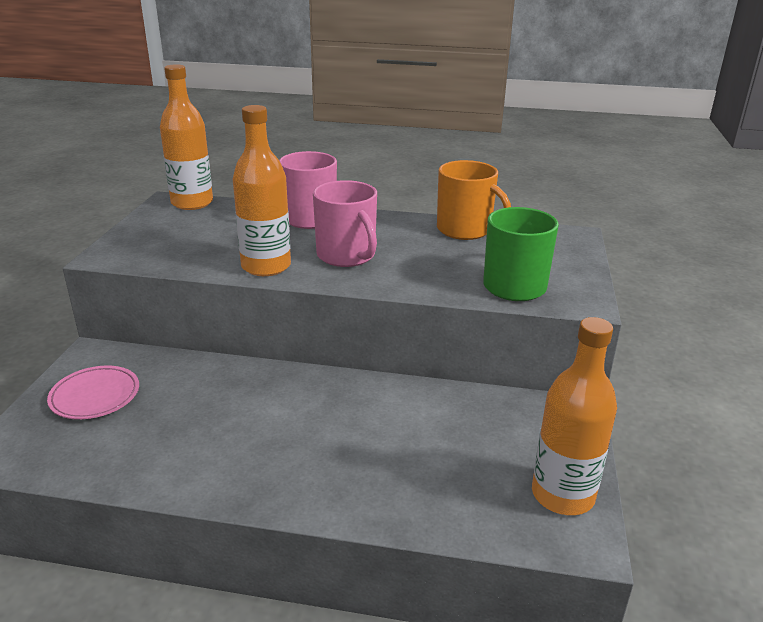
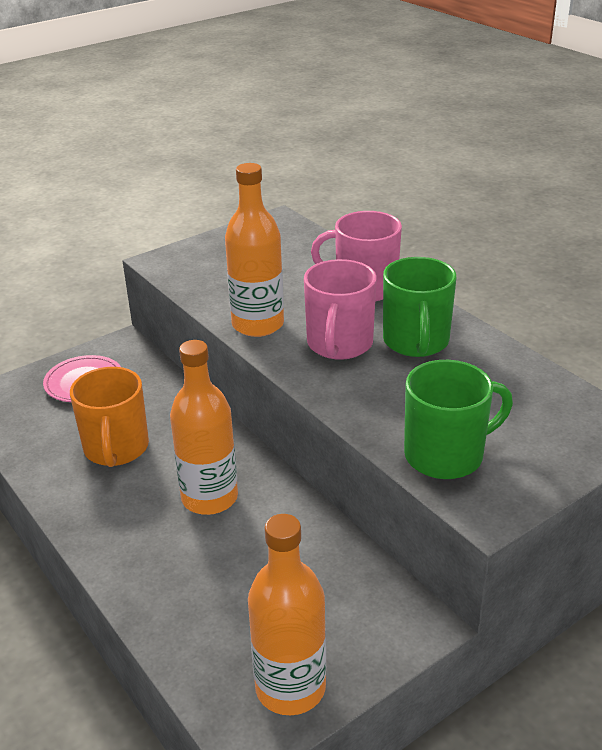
camera: 45 degrees right, 5 degrees up
(192, 203) = (292, 229): orange bottle -> orange bottle (209, 498)
(394, 236) = (416, 341): none -> green mug
(465, 230) = (501, 366): orange mug -> orange mug (116, 448)

